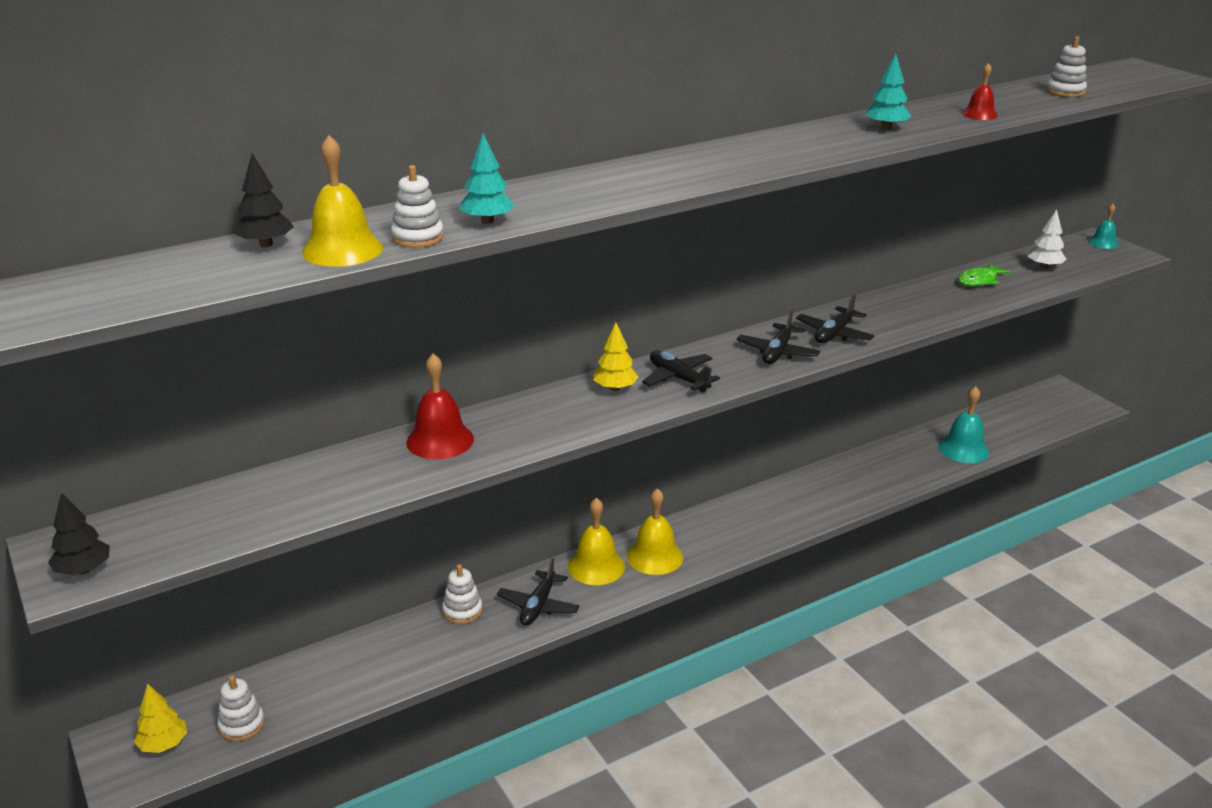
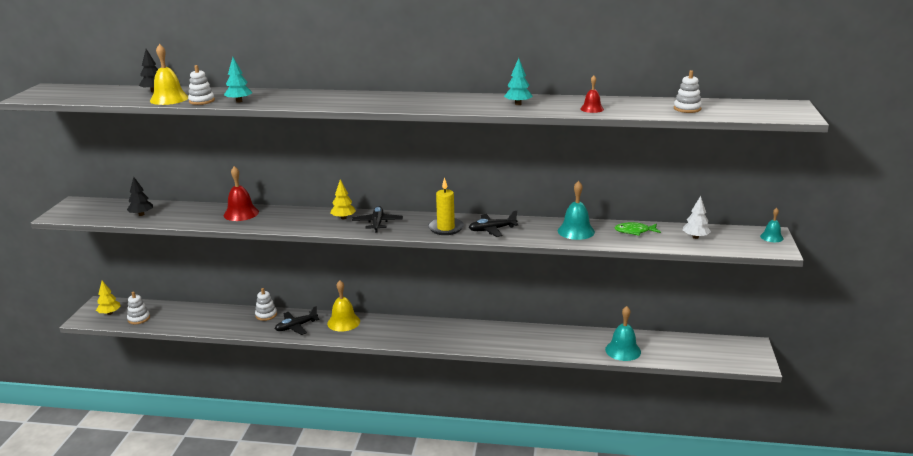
camera: 40 degrees right, 5 degrees down
(83, 570) = (68, 213): black tree -> black tree (141, 214)
(655, 556) = (374, 329): yellow bell -> none
(777, 352) = (446, 228): black plane -> yellow candle
(924, 302) = (576, 231): none -> turquoise bell

